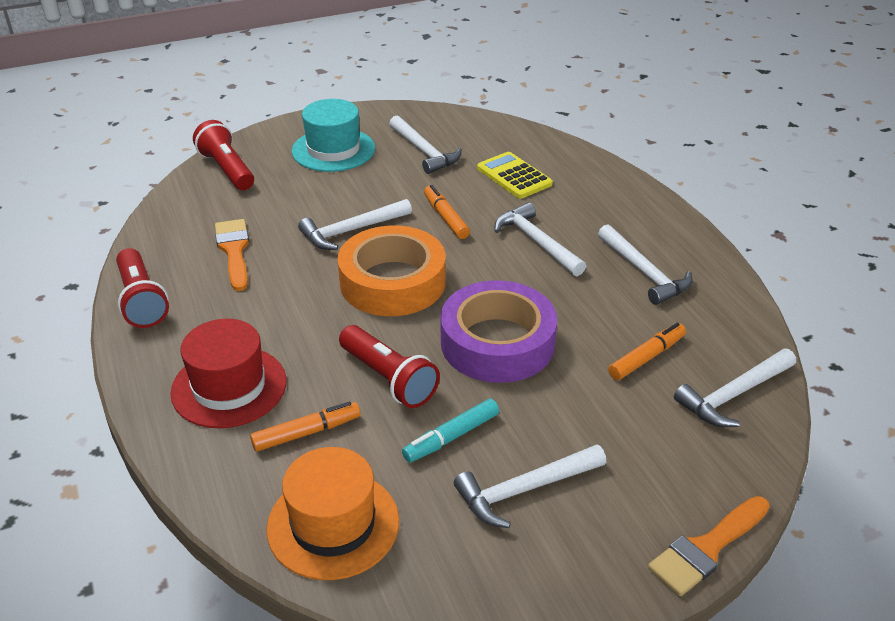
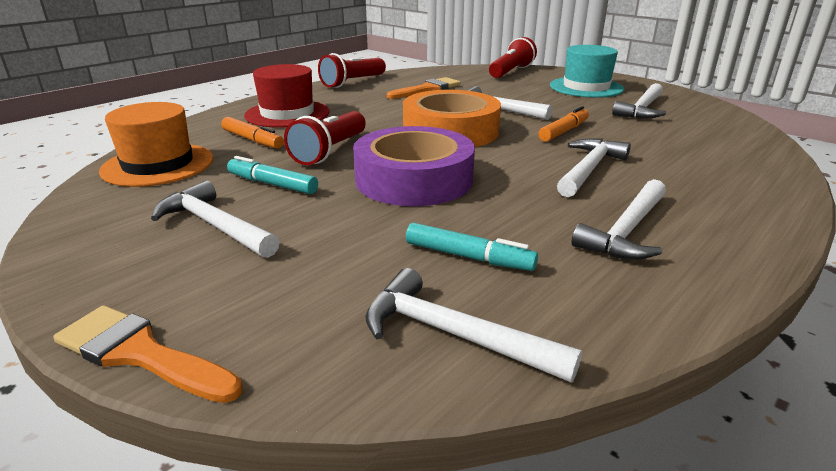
camera: 65 degrees right, 10 degrees down
(514, 176) = (676, 143): yellow calculator -> none
(646, 357) = (468, 257): orange marker -> turquoise marker

